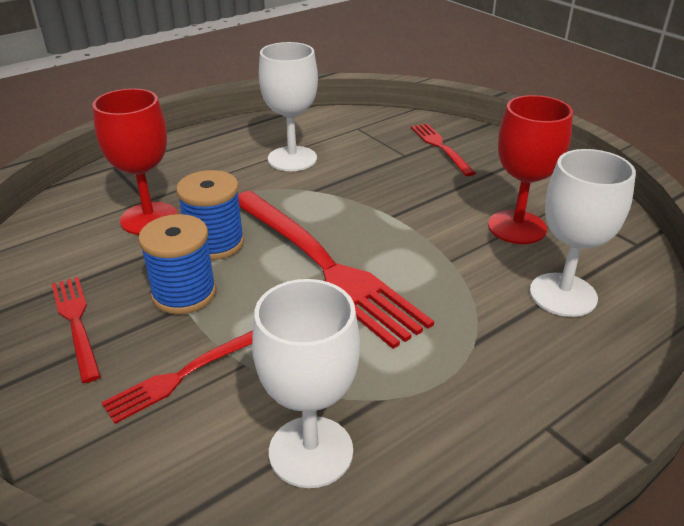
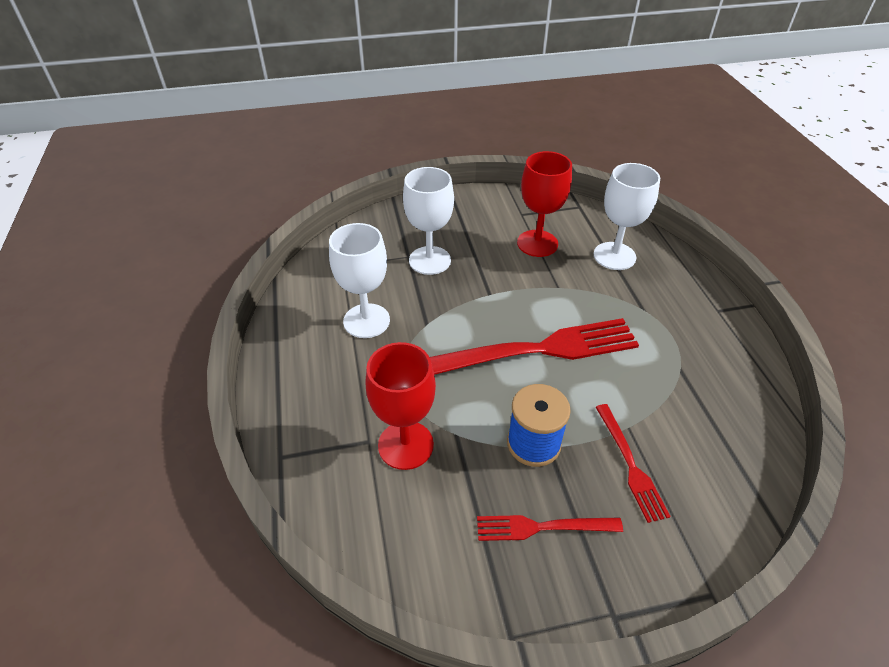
camera: 65 degrees left, 10 degrees up
(215, 243) = (472, 407): blue spool -> none
(311, 451) = (717, 415): white goblet -> white goblet (429, 260)
(440, 147) = (411, 234): red fork -> none

